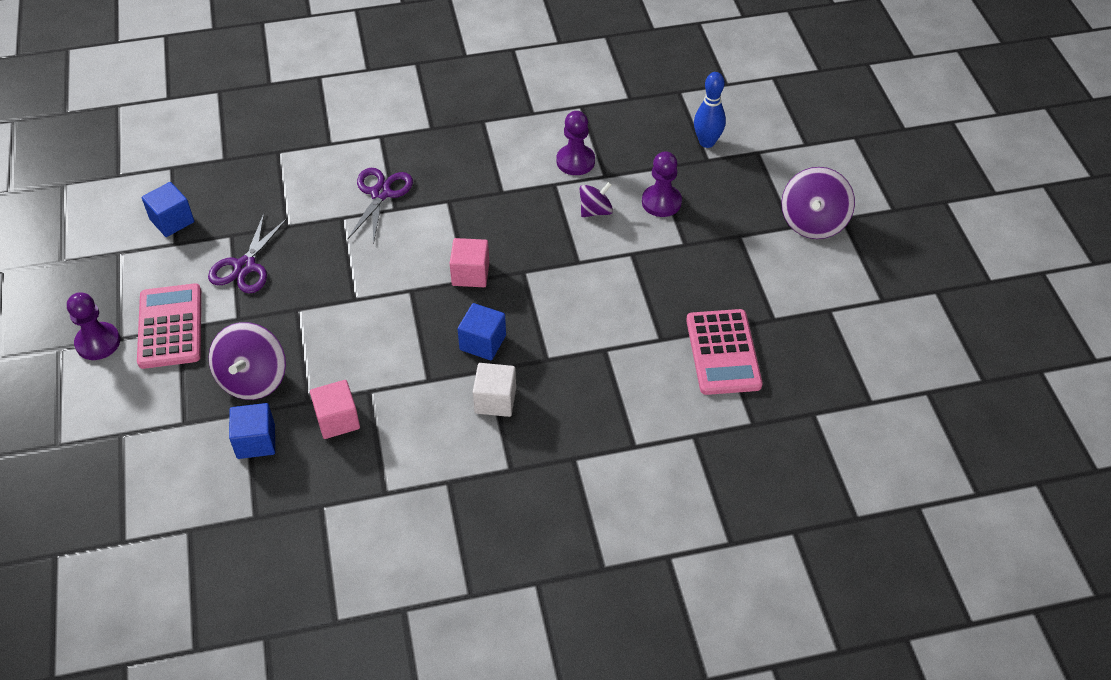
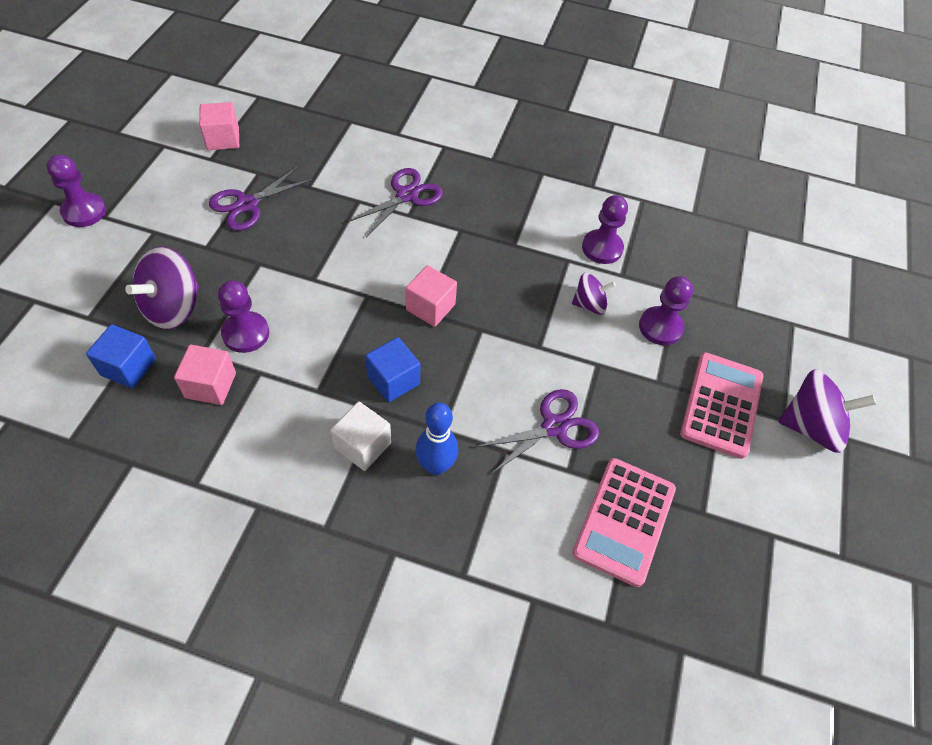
camera: 25 degrees right, 5 degrees up
(170, 326) = (148, 226): pink calculator -> pink calculator (721, 405)
(172, 221) = (223, 139): blue cube -> pink cube
(333, 368) = (246, 333): none -> purple pawn
(630, 314) = (554, 427): none -> purple scissors
(707, 142) = (744, 289): blue bowling pin -> blue bowling pin (436, 466)
(813, 222) = (810, 426): purple spinning top -> purple spinning top turned 135 degrees counterclockwise

